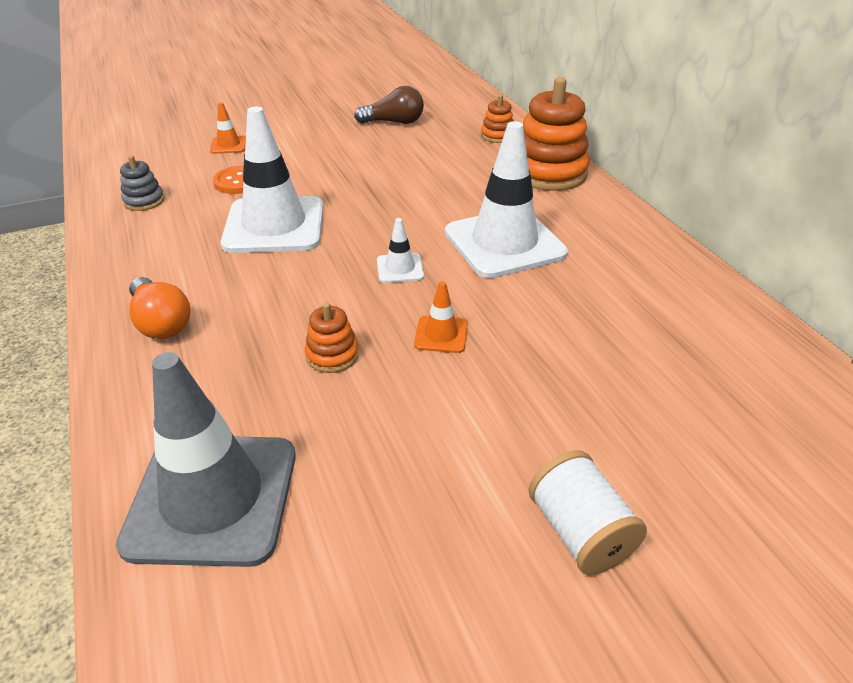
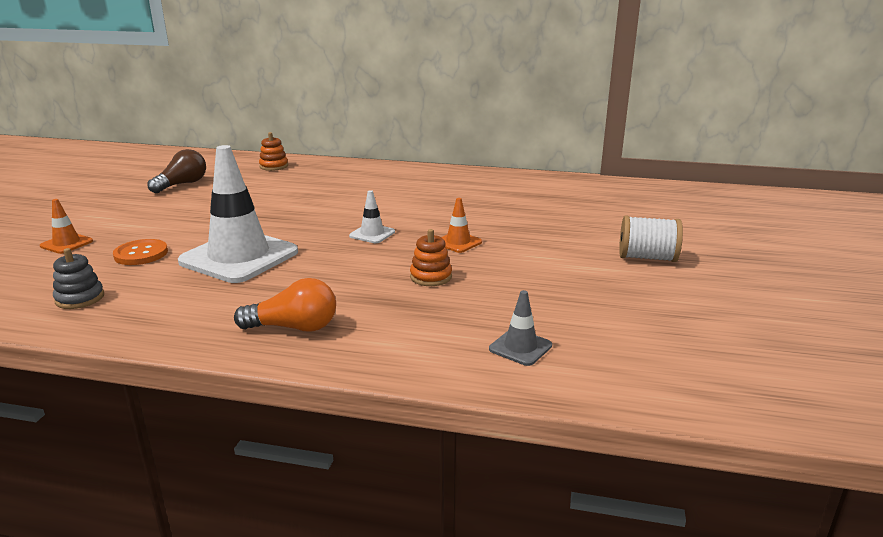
camera: 55 degrees left, 15 degrees down
(212, 498) = (520, 347): grey traffic cone -> grey traffic cone, size x0.43
(504, 243) = (397, 201): white traffic cone -> none
(548, 173) = (346, 169): orange stacking toy -> none

